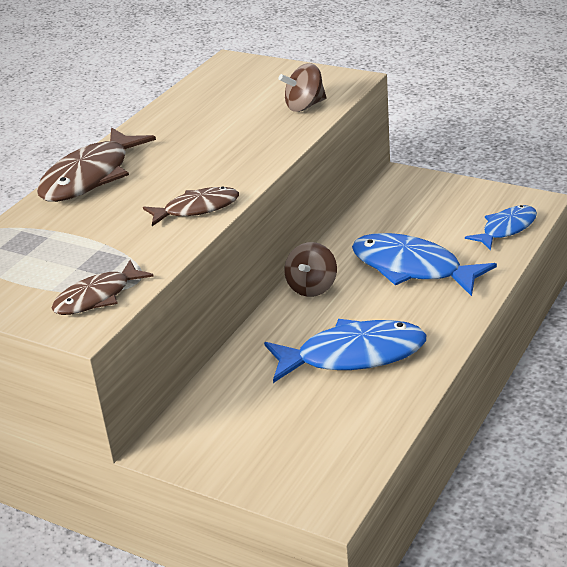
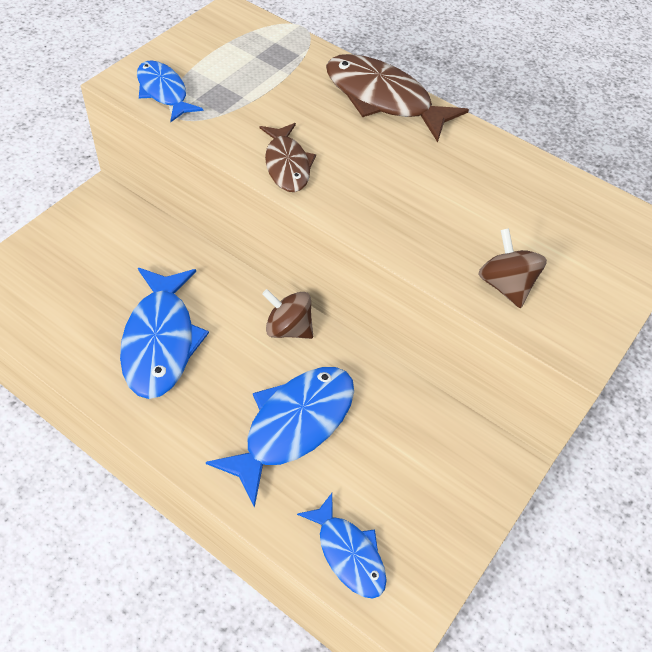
camera: 90 degrees right, 20 degrees up
(97, 297) = (163, 92): brown fish -> blue fish

